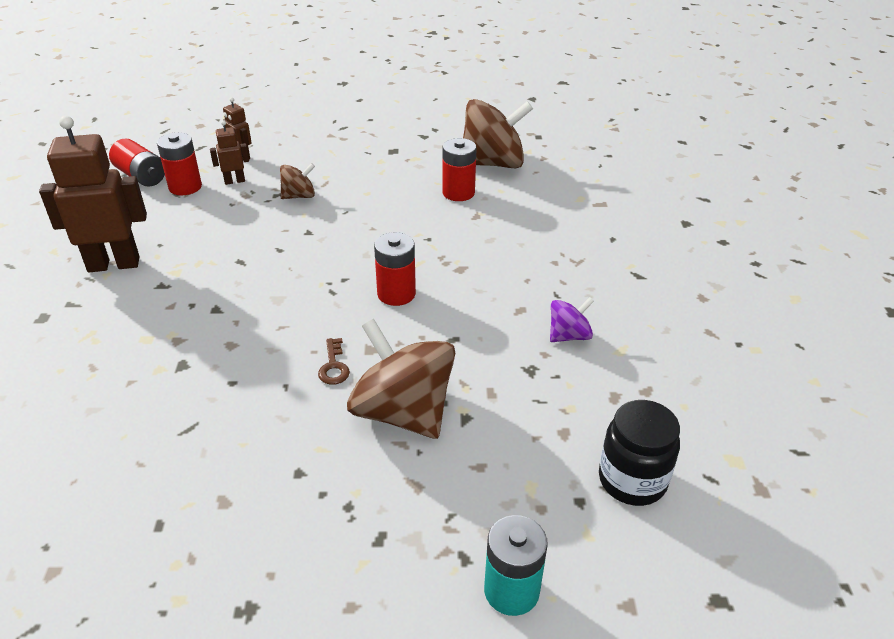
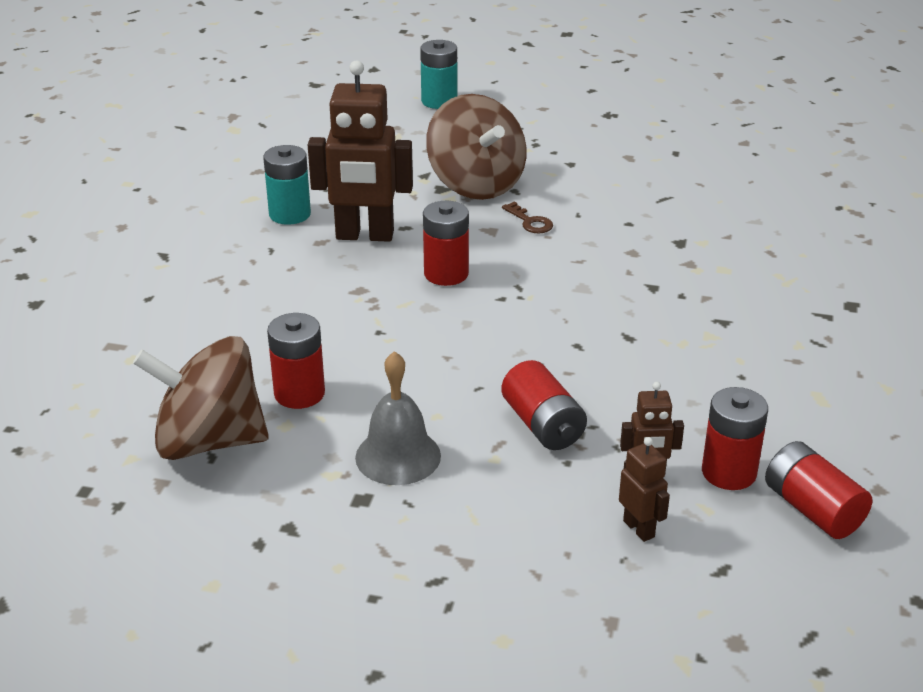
camera: 165 degrees left, 5 degrees down
(114, 264) = (794, 356): brown robot -> brown robot (364, 236)
(299, 196) = (543, 425): brown spinning top -> red battery
(333, 366) = (530, 222): brown key -> brown key turned 135 degrees clockwise
(382, 170) = (398, 456): none -> grey bell
(569, 336) = (290, 214): purple spinning top -> turquoise battery
(632, 480) = (320, 130): black jar -> none

